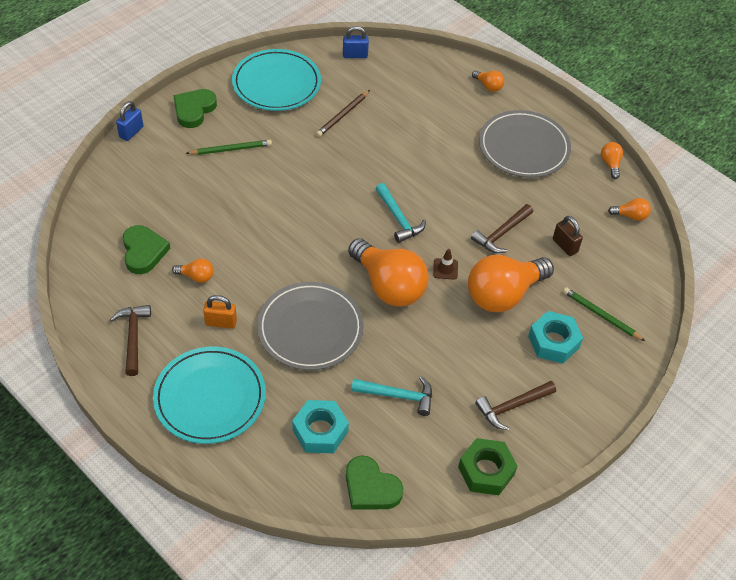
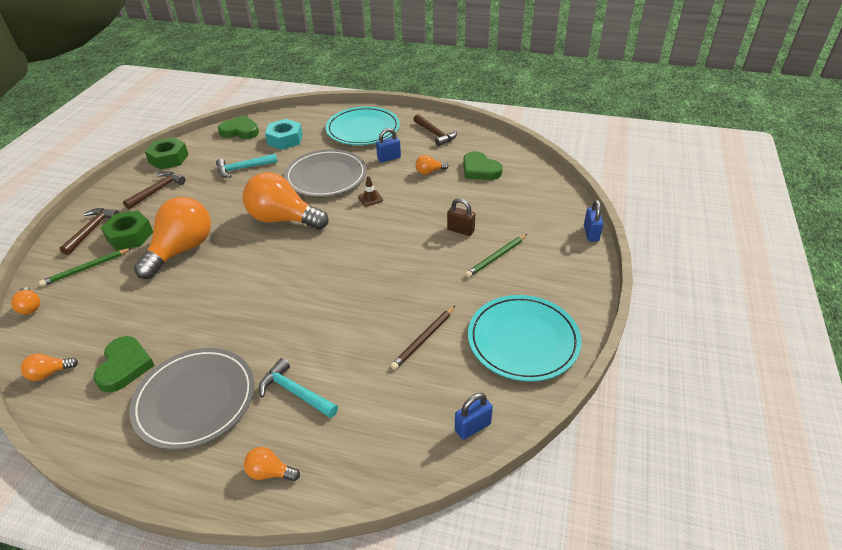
camera: 155 degrees right, 10 degrees down
(194, 110) = (566, 275): green heart -> green heart (125, 366)
(221, 322) = (389, 158): orange padlock -> blue padlock
(343, 115) = (424, 339): brown pencil -> brown pencil turned 150 degrees counterclockwise
(398, 218) = (302, 267): turquoise hammer -> turquoise hammer (295, 392)
(445, 269) = (241, 248): brown traffic cone -> brown traffic cone (370, 198)
(501, 234) = (197, 295): brown hammer -> brown hammer (92, 230)
(553, 342) = (130, 236): turquoise nut -> green nut
(565, 246) = (127, 311): brown padlock -> brown padlock (460, 230)
(601, 315) = (86, 269): green pencil -> green pencil turned 135 degrees clockwise
(610, 164) = (74, 430): orange light bulb -> orange light bulb (30, 307)

